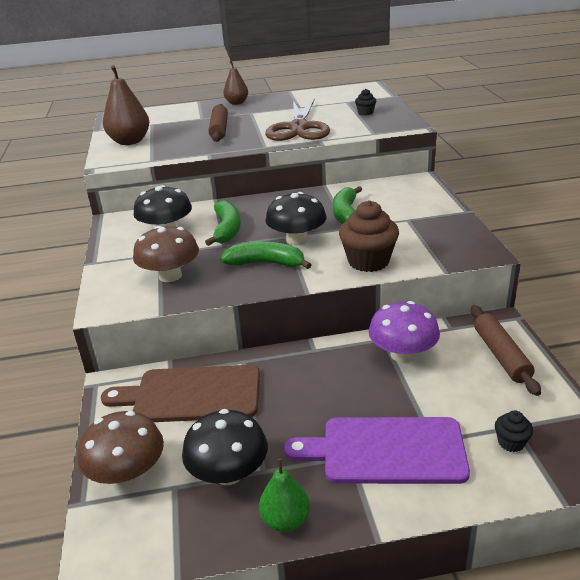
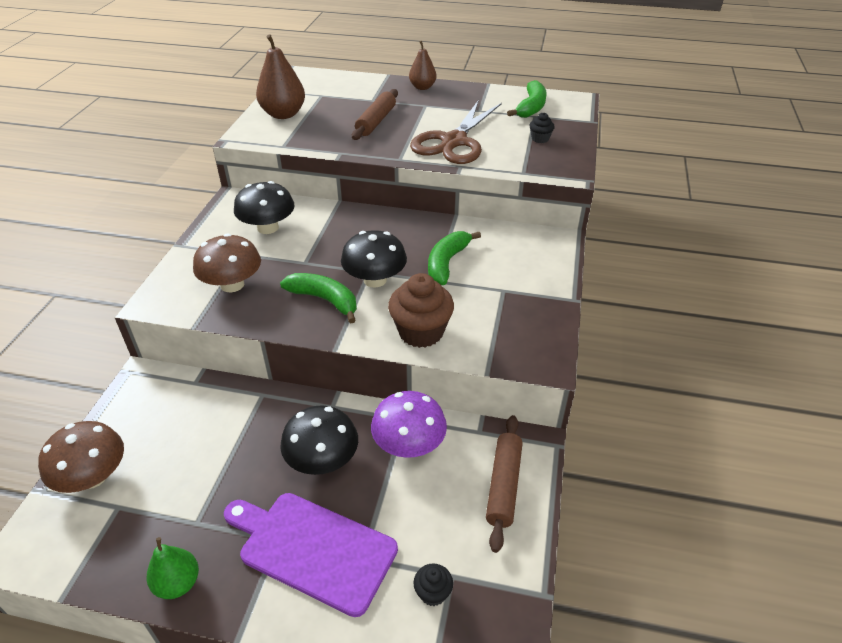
camera: 20 degrees right, 10 degrees up
(191, 394) = (195, 414): brown cutting board -> none
(227, 229) = (321, 244): green banana -> green banana (531, 107)
(228, 473) = (168, 512): black mushroom -> black mushroom (322, 460)

